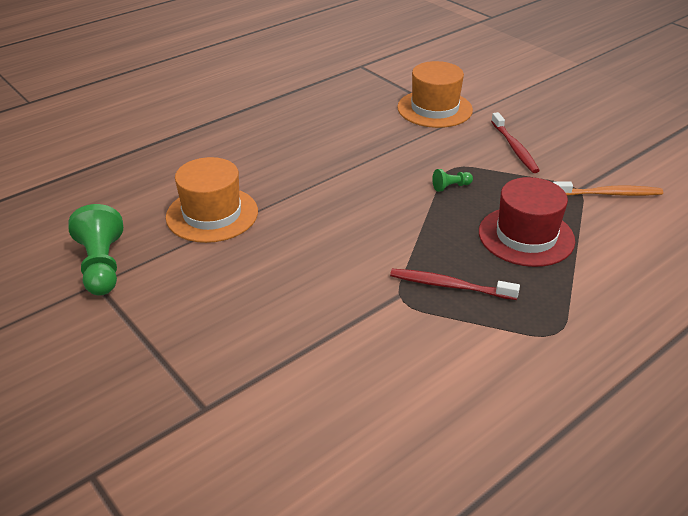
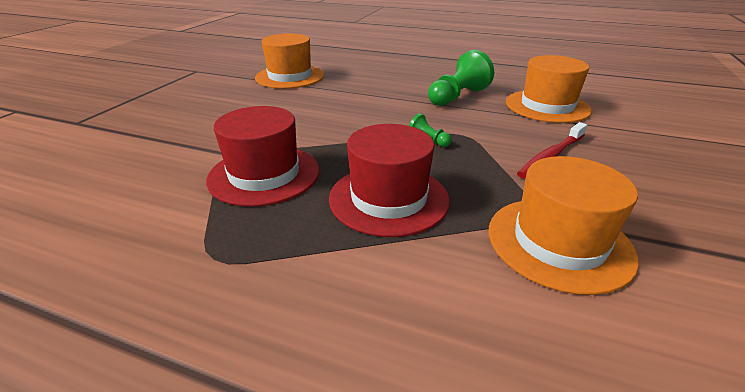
camera: 60 degrees right, 5 degrees down
(102, 266) = (214, 68): green pawn -> green pawn (457, 96)
(449, 286) = (264, 174): red toothbrush -> red hat
(609, 194) = (559, 242): orange toothbrush -> orange hat

